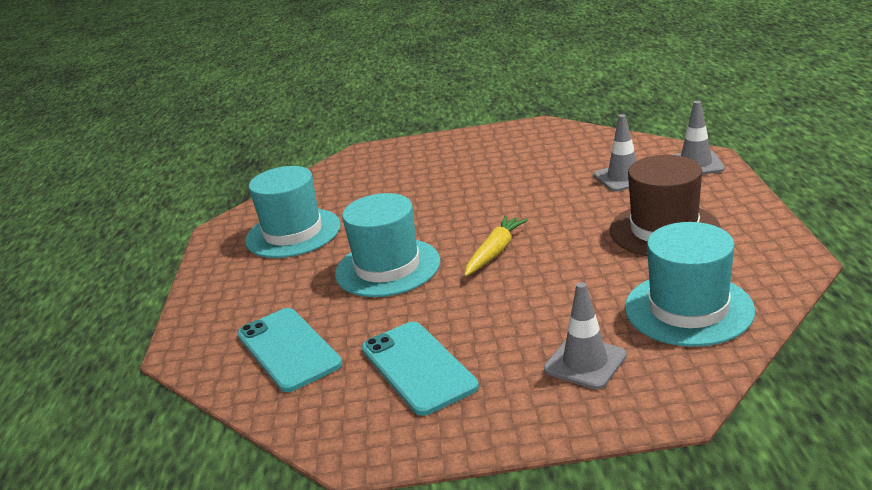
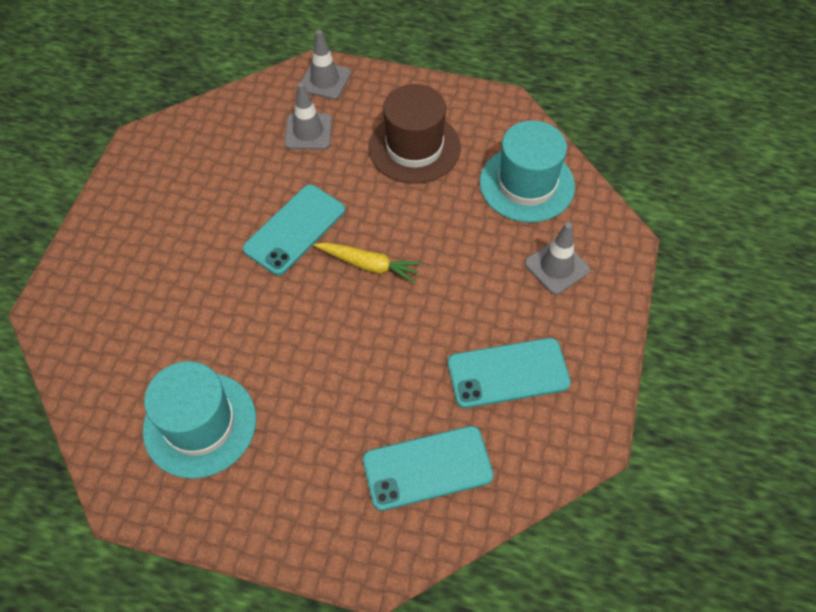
camera: 75 degrees left, 30 degrees up
(387, 267) = (337, 354): turquoise hat -> none
(495, 252) = (369, 265): yellow carrot -> yellow carrot turned 150 degrees clockwise
(506, 207) = (295, 229): none -> turquoise phone

